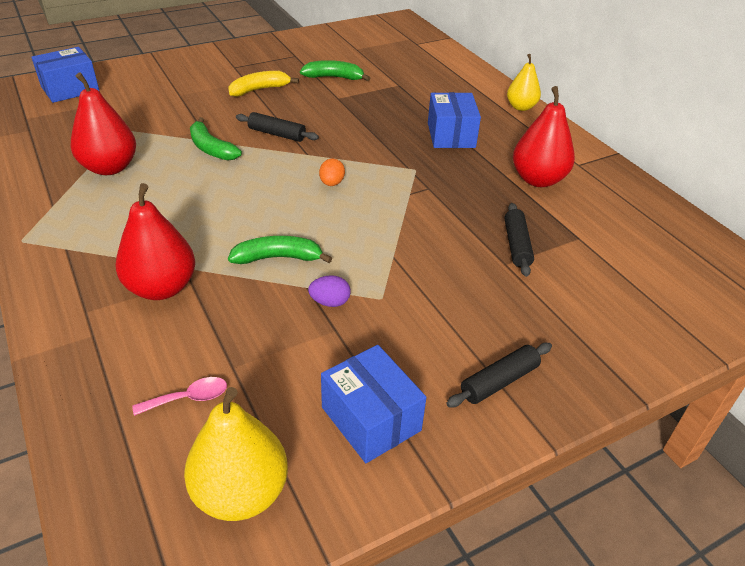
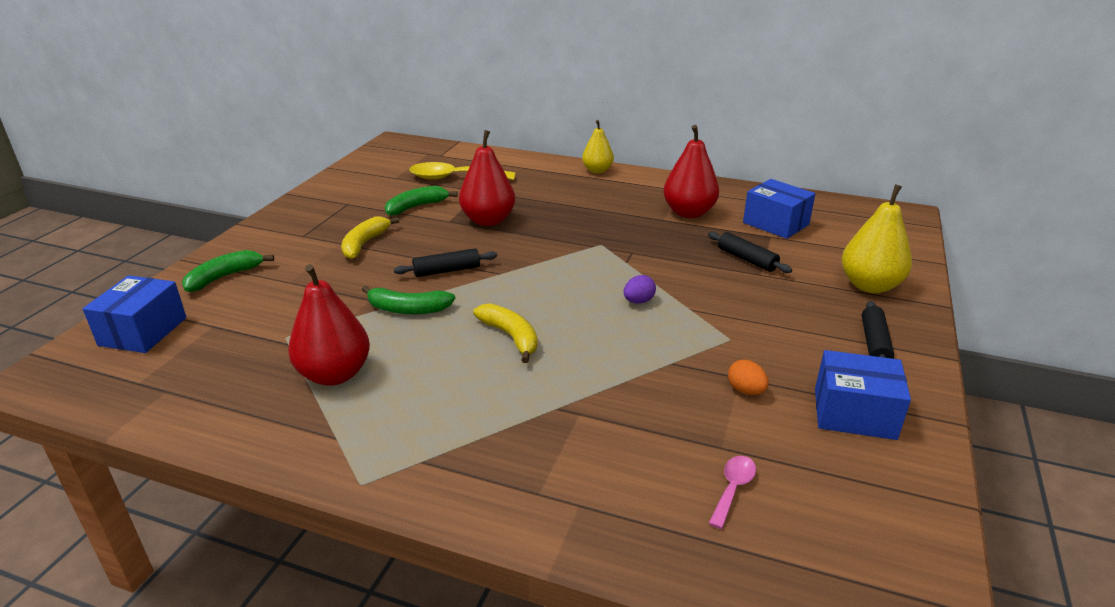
camera: 40 degrees left, 10 degrees down
(161, 288) = (568, 433): red pear -> red pear (488, 220)
(237, 203) = (511, 337): none -> yellow banana
(241, 492) = (870, 515): yellow pear -> yellow pear (869, 285)
(278, 258) = (616, 356): green banana -> green banana (224, 277)
(330, 302) = (704, 362): purple egg -> purple egg (638, 301)
(331, 183) = (559, 284): orange egg -> orange egg (745, 391)
(396, 66) = (454, 178): none -> yellow spoon
(451, 135) = (583, 210): blue box -> blue box (775, 223)

